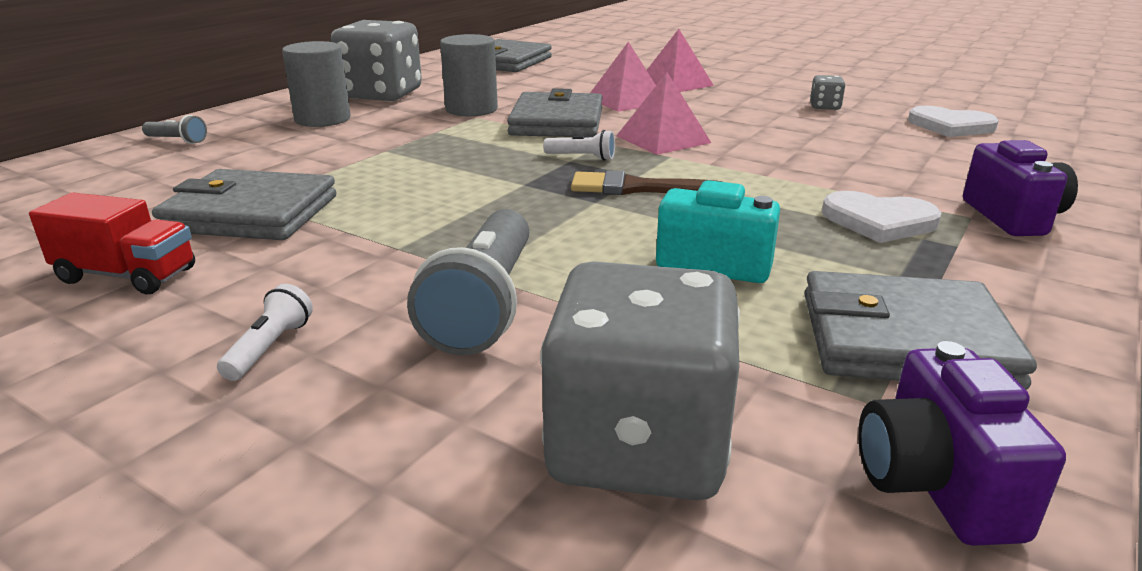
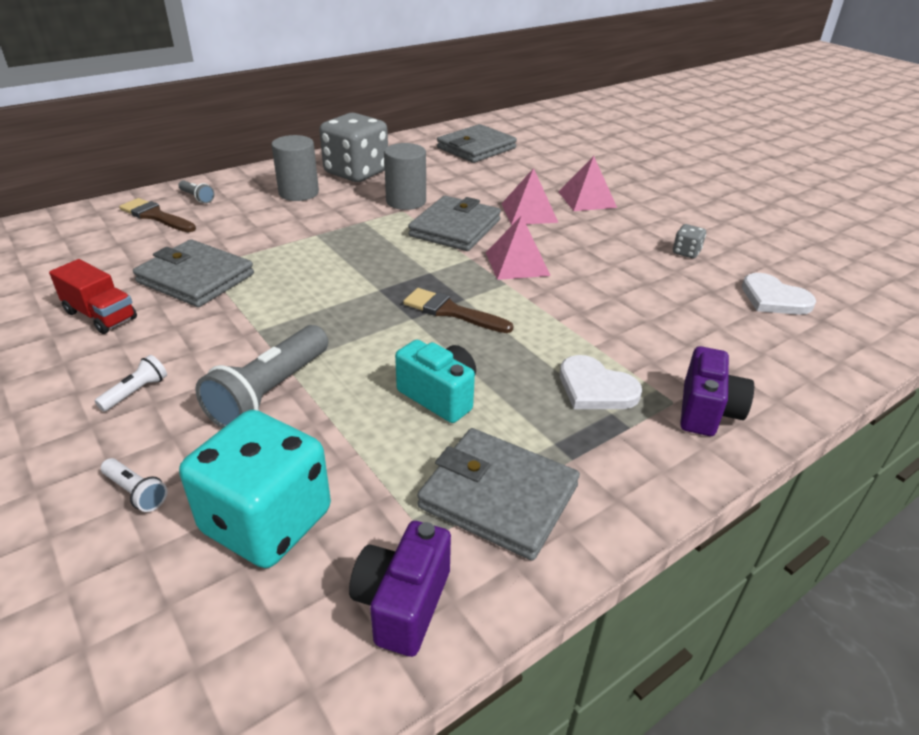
camera: 20 degrees right, 10 degrees up
(127, 165) = (155, 216): none -> brown brush
(582, 157) = (441, 271): white flashlight -> white flashlight (136, 492)
(637, 446) = (267, 521): grey dice -> turquoise dice

